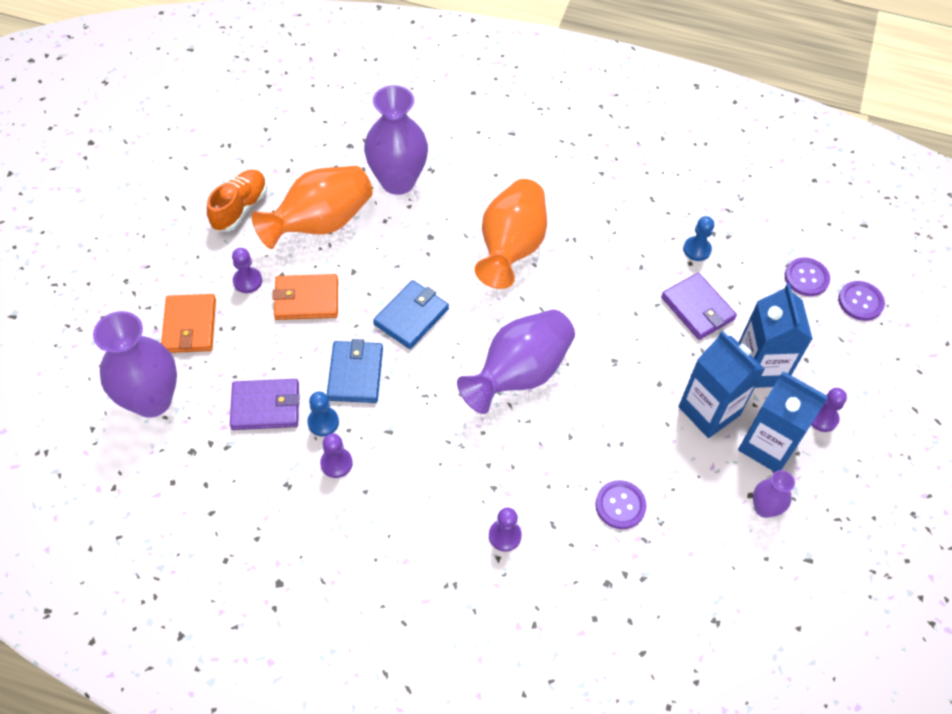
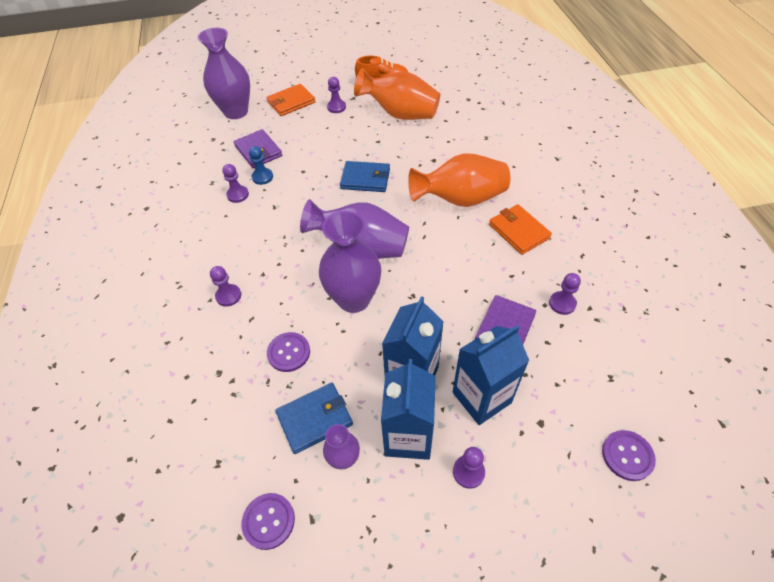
camera: 65 degrees right, 5 degrees down
(306, 299) = (342, 133): orange wallet -> orange wallet (519, 231)
(355, 374) = (305, 174): blue wallet -> blue wallet (315, 419)
(398, 181) = (462, 128): purple vase -> purple vase (354, 299)
(697, 249) = (562, 303): blue pawn -> purple pawn
(806, 278) = (610, 397): purple button -> purple button (268, 521)

